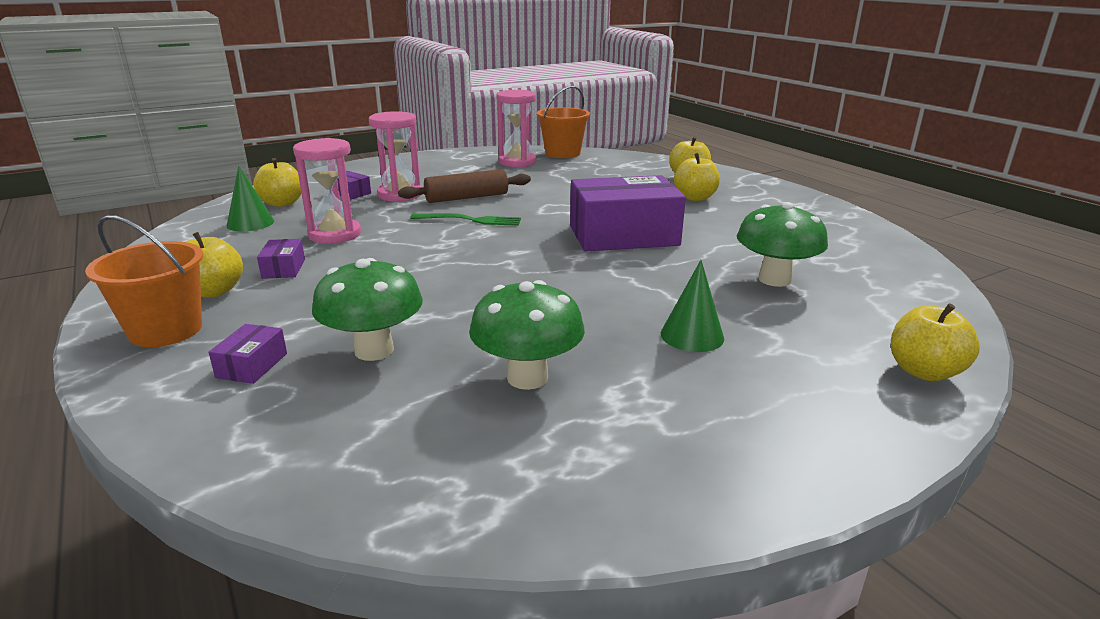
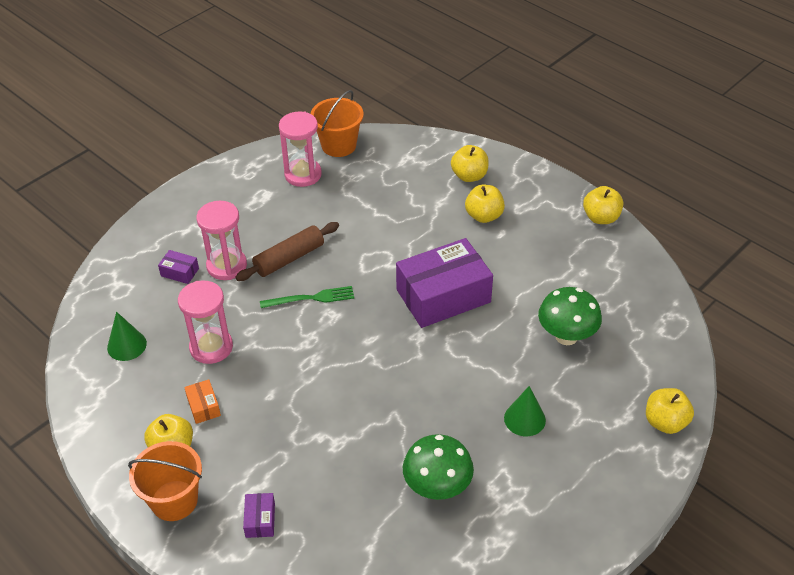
camera: 15 degrees left, 20 degrees up
(282, 203) = (130, 305): yellow apple -> yellow apple (601, 218)
(283, 268) = (203, 406): purple box -> orange box
(374, 350) = (329, 485): green mushroom -> none

